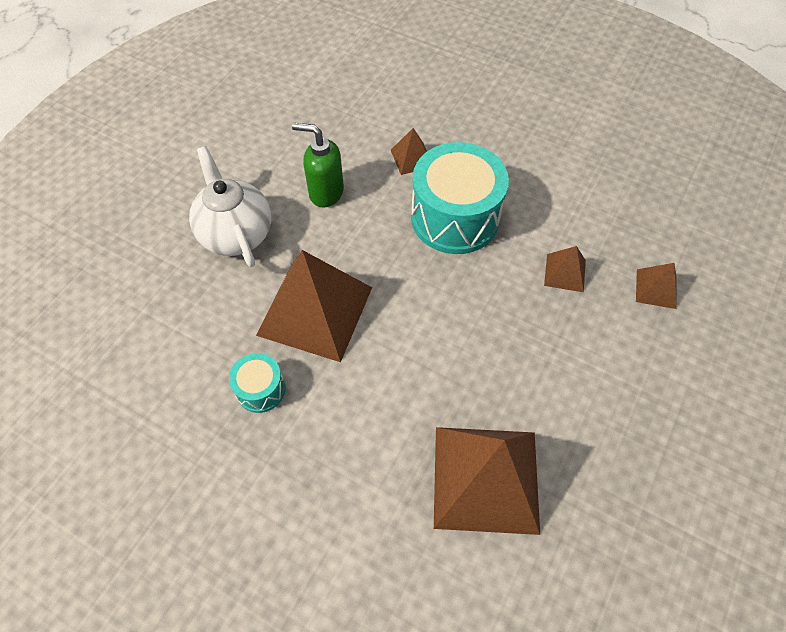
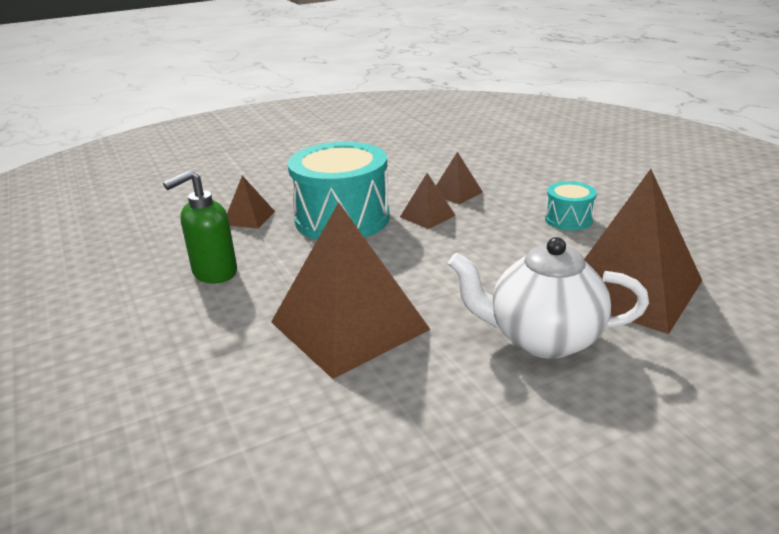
camera: 55 degrees left, 30 degrees down
(236, 234) = (176, 348): white teapot -> white teapot (543, 339)
(260, 389) = (410, 398): turquoise drum -> turquoise drum (568, 219)
(656, 289) = (509, 168): brown pyramid -> brown pyramid (427, 216)

